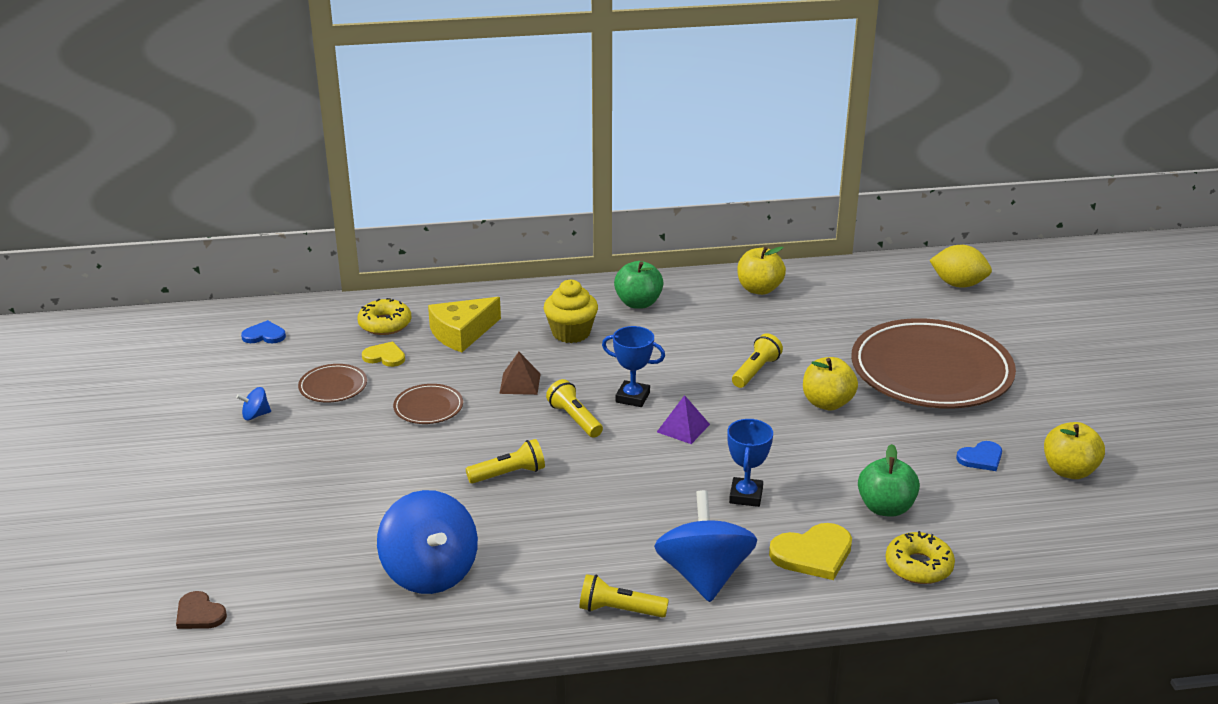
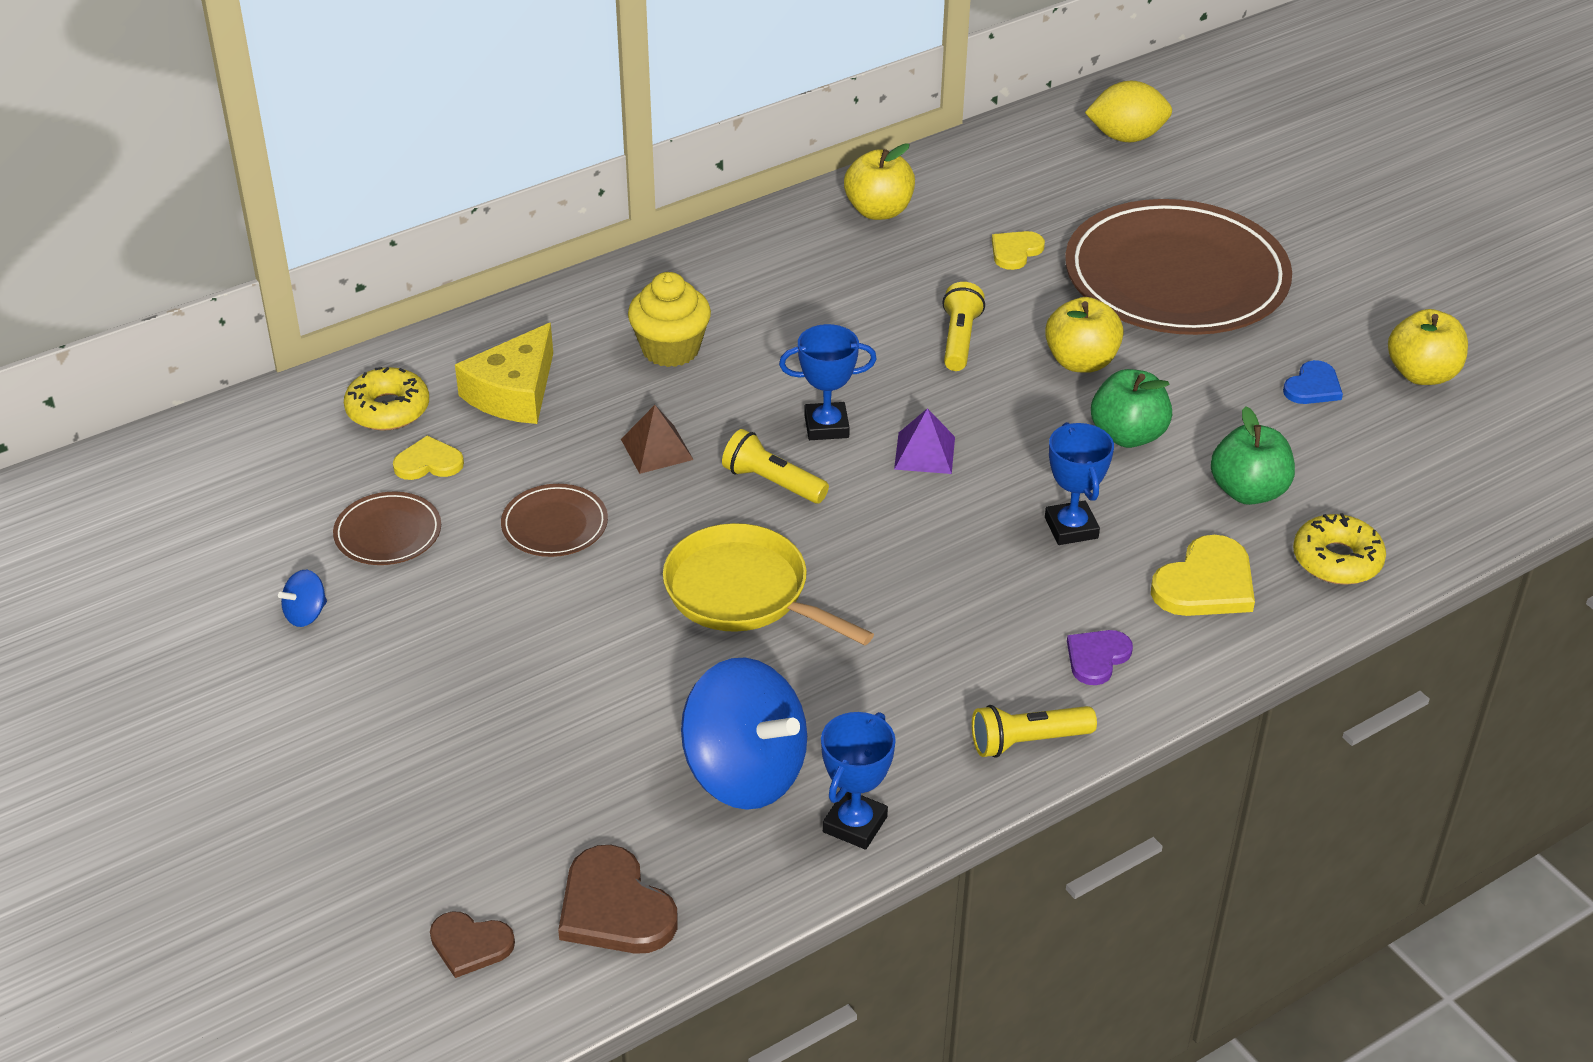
camera: 25 degrees left, 10 degrees up
(264, 335) = (214, 479): blue heart -> none
(295, 621) = (614, 907): none -> brown heart
(472, 622) = (855, 824): none -> blue trophy
(509, 474) = (744, 593): yellow flashlight -> yellow pan
(638, 303) = (730, 276): green apple -> green apple (1127, 435)
(704, 575) = (1097, 657): blue spinning top -> purple heart
(831, 331) = (1015, 251): none -> yellow heart

